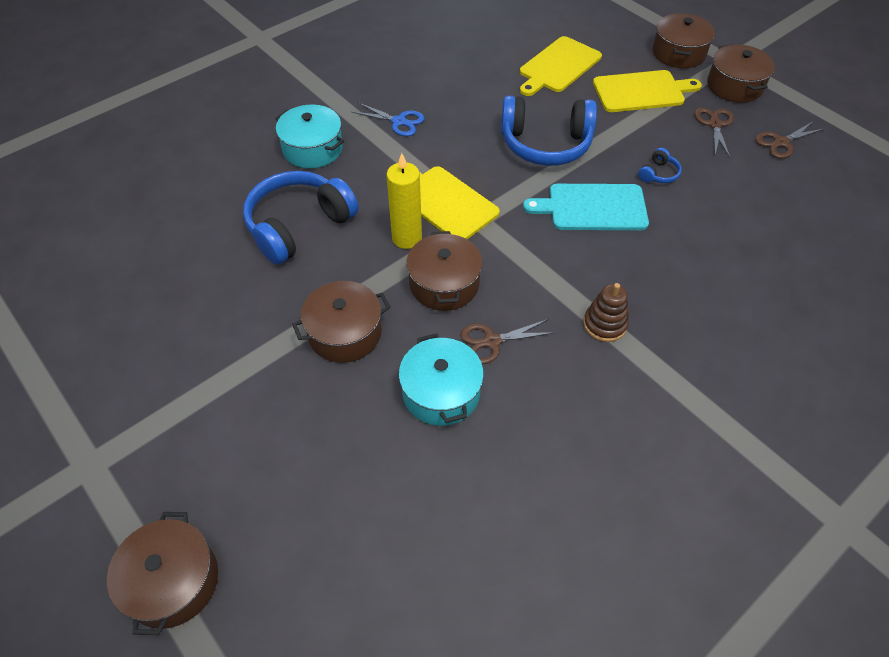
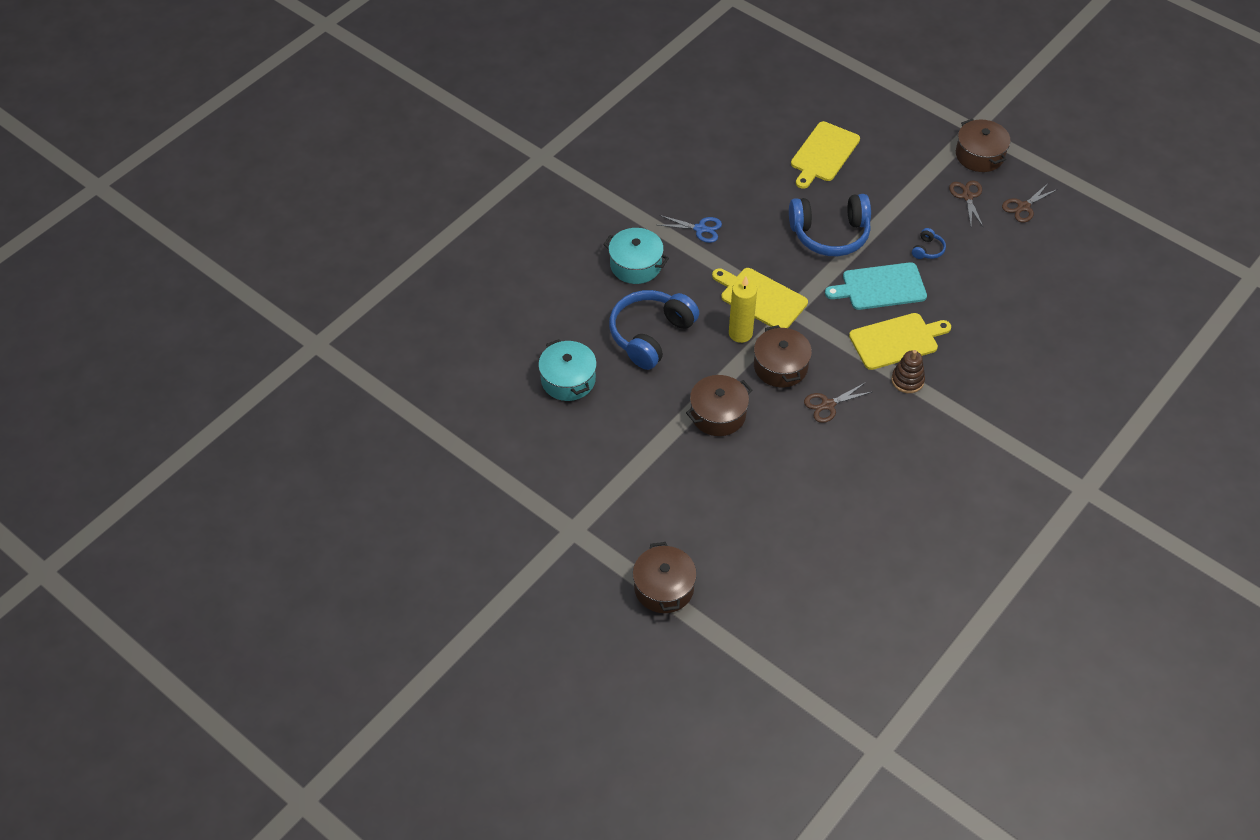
camera: 10 degrees left, 0 degrees up
(441, 392) = (801, 446): turquoise pot -> turquoise pot (568, 380)
(641, 91) = (901, 171): yellow cutting board -> yellow cutting board (896, 341)
(678, 53) = (927, 126): brown pot -> none

